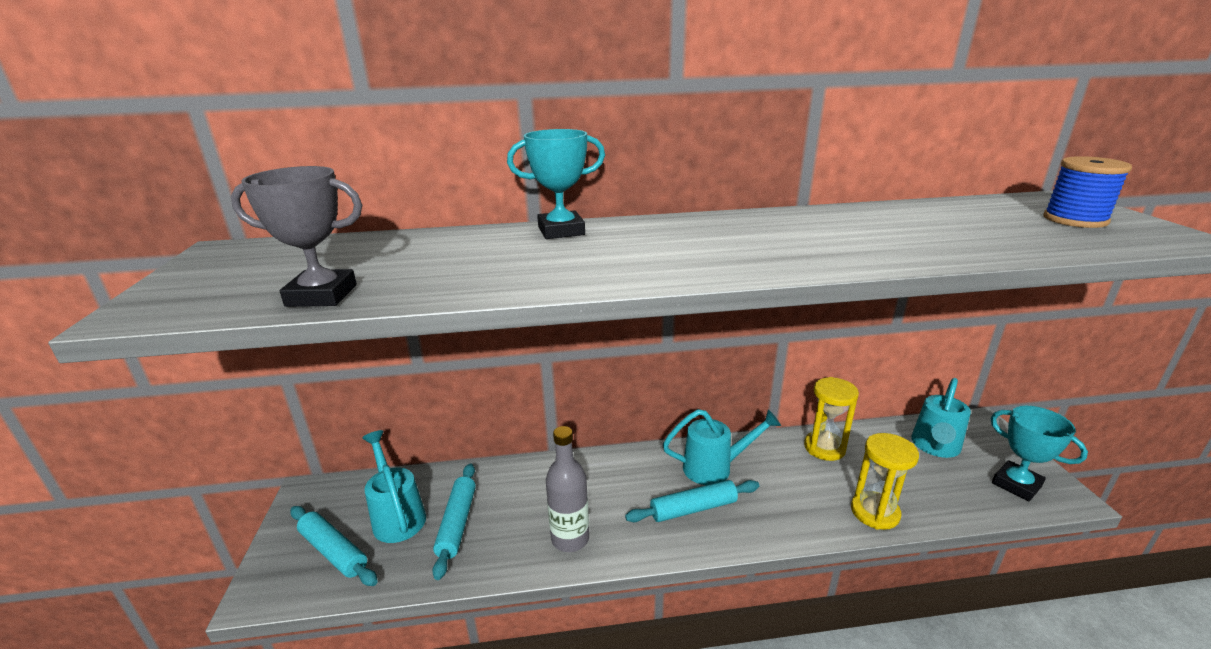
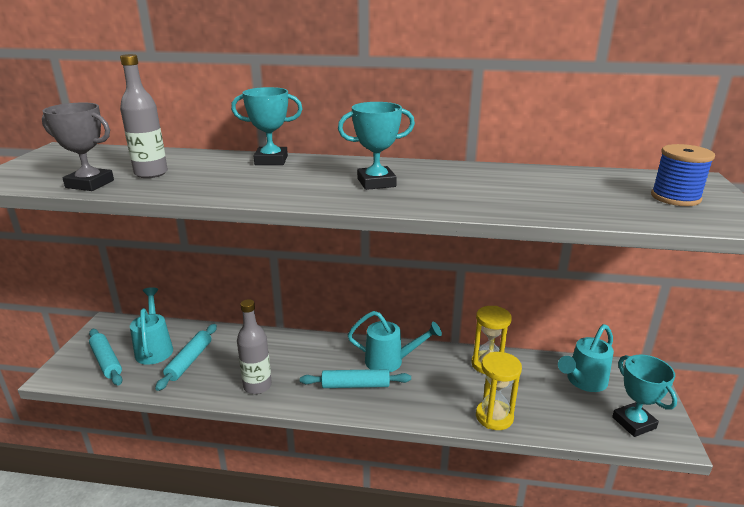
camera: 15 degrees right, 0 degrees up
(406, 268) = (151, 173): none -> grey bottle
(733, 243) = (376, 183): none -> turquoise trophy

